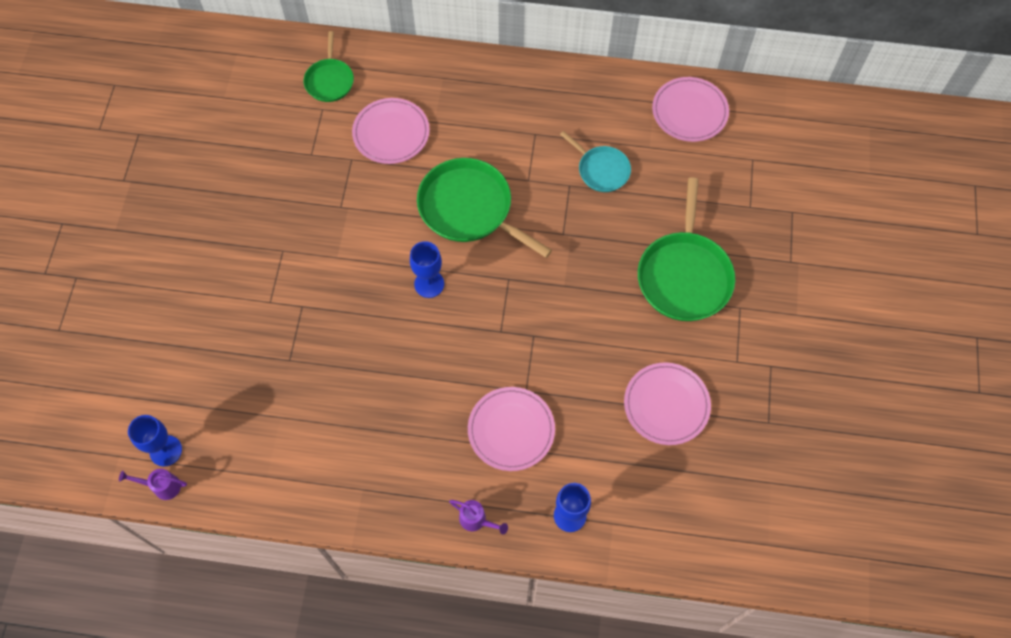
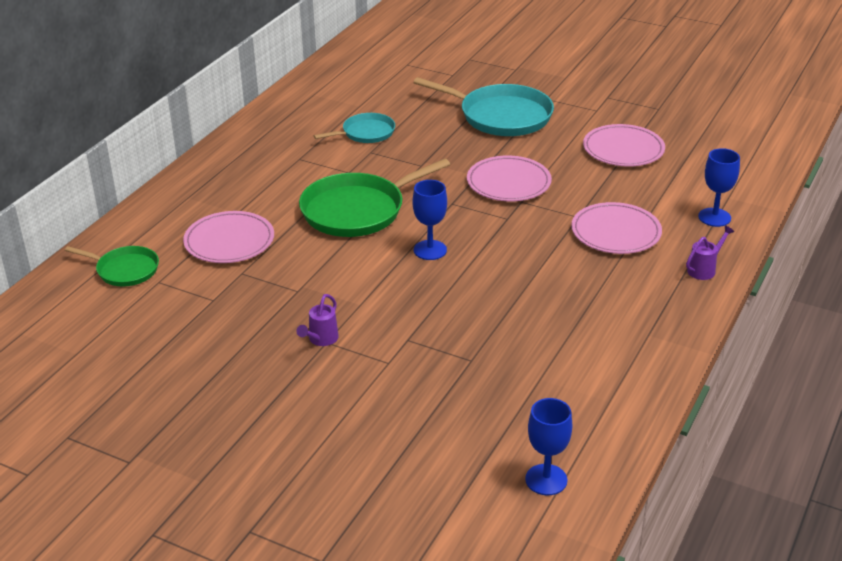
camera: 70 degrees left, 30 degrees down
(162, 486) = (593, 490): purple watering can -> purple watering can (321, 339)
(684, 275) = (501, 116): green pan -> turquoise pan
(689, 111) = (337, 81): pink plate -> pink plate (508, 182)

